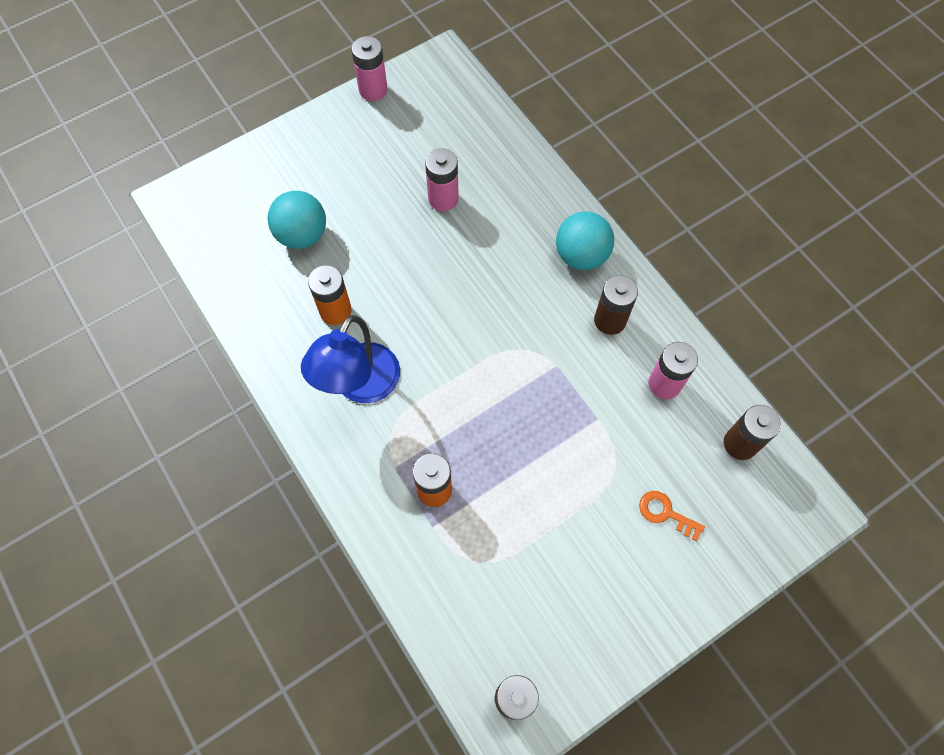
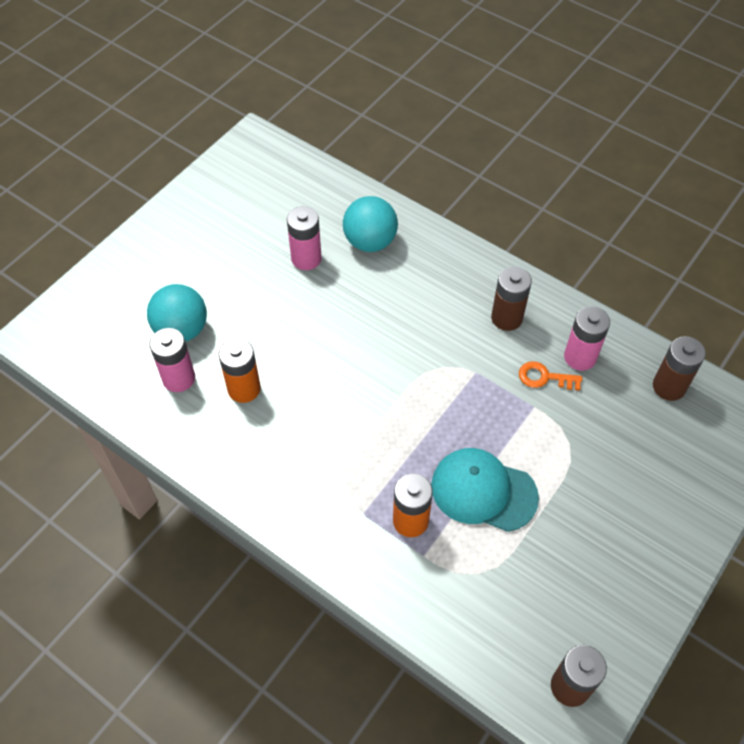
camera: 20 degrees left, 10 degrees down
(360, 386) = (297, 449): blue lamp -> none
(373, 90) = (198, 183): pink battery -> pink battery (179, 378)
(513, 485) = (483, 491): none -> turquoise cap
(581, 255) = (456, 270): turquoise ball -> turquoise ball (370, 242)
(665, 513) = (632, 468): orange key -> orange key (544, 377)

